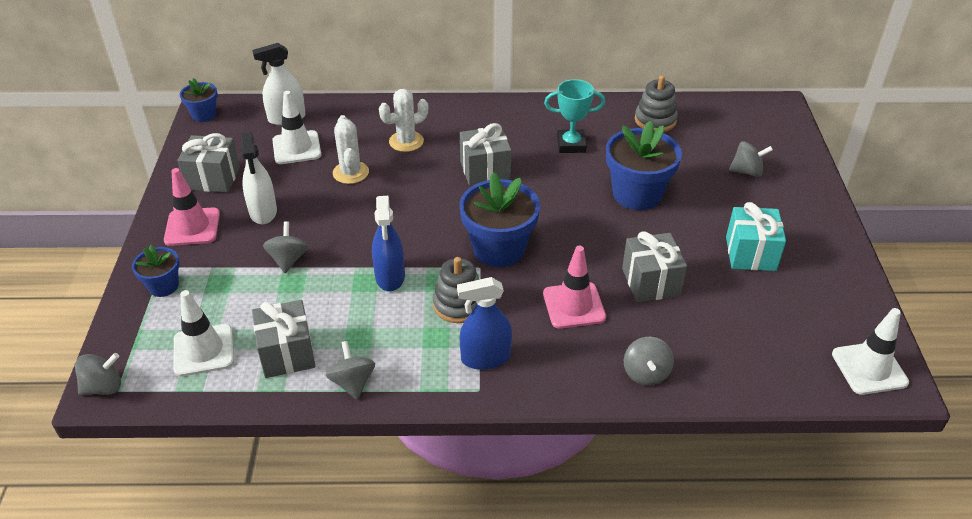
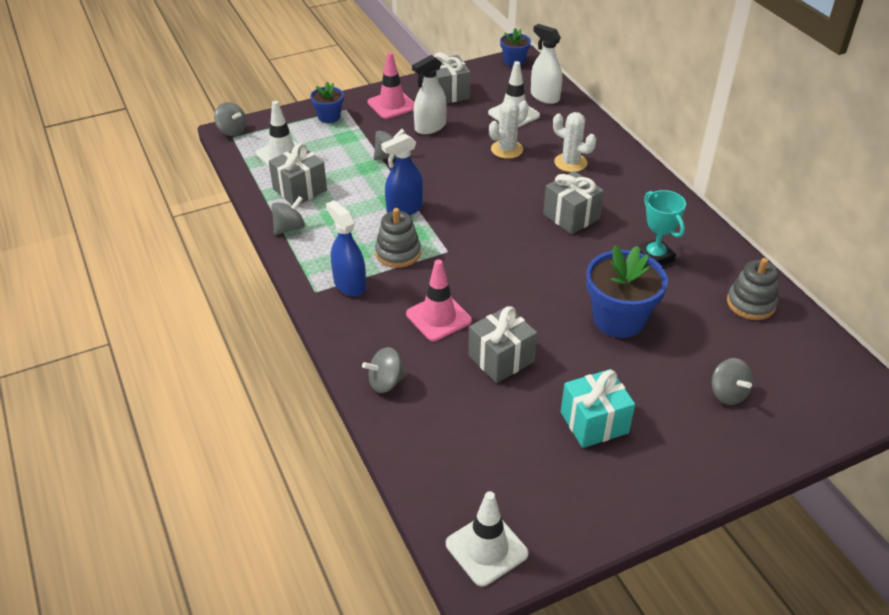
camera: 65 degrees right, 0 degrees up
(499, 249) = (476, 255): blue flower pot -> none

